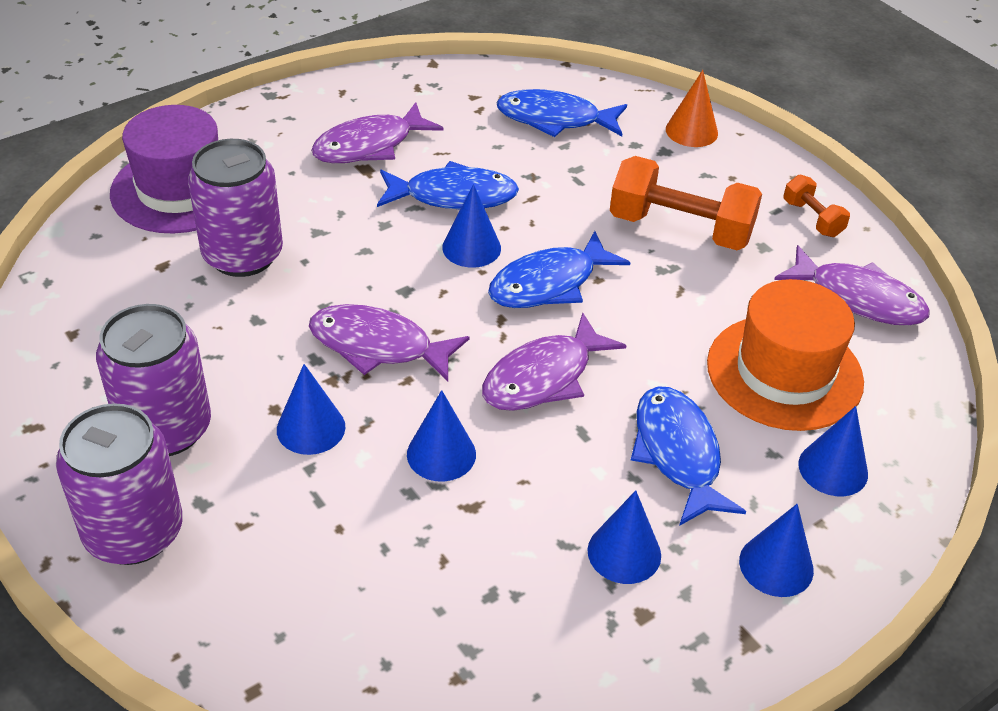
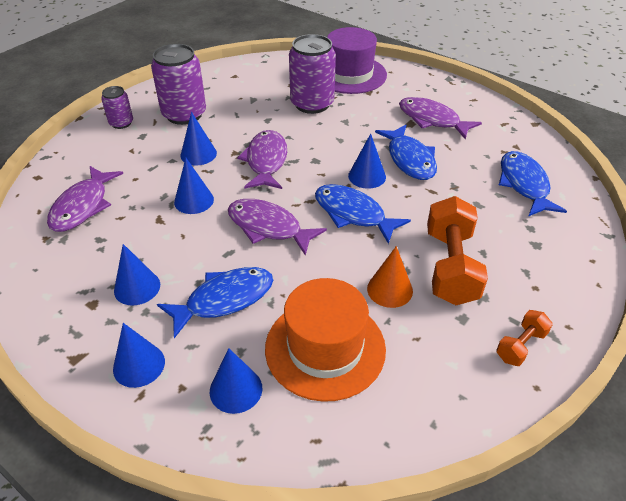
camera: 75 degrees right, 0 degrees up
(134, 532) = (121, 123): purple can -> purple can, size x0.54
(691, 131) = (574, 255): orange cone -> orange cone (390, 289)
(858, 298) = (437, 389): purple fish -> purple fish (83, 206)

